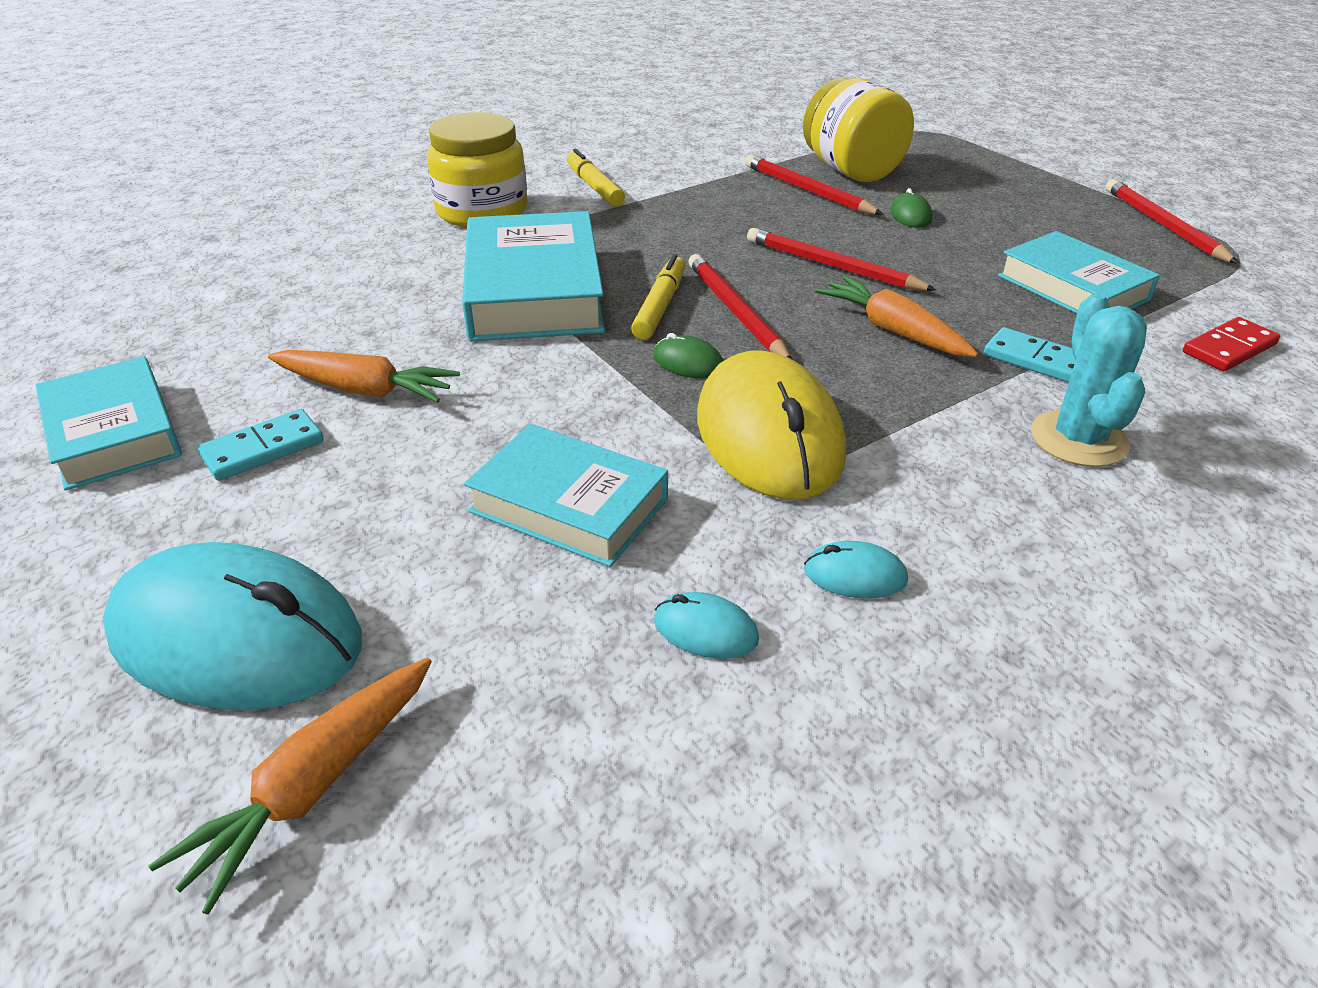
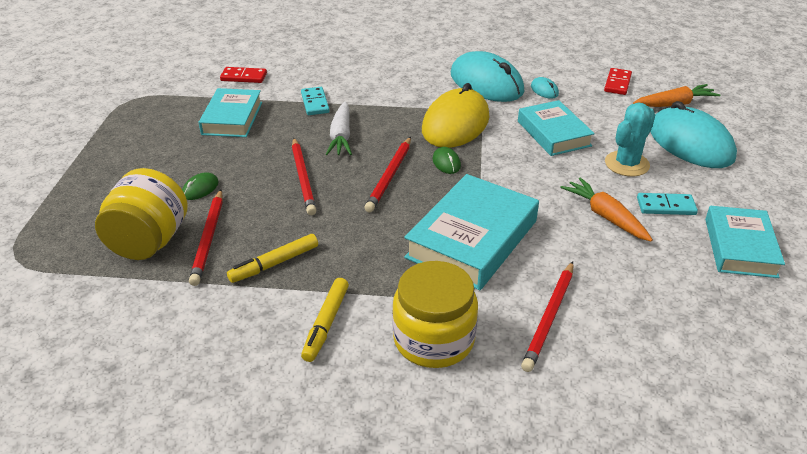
camera: 140 degrees left, 0 degrees up
(536, 790) = (617, 83): none -> red domino
(660, 306) = (420, 196): yellow marker -> yellow marker (274, 263)
(855, 575) = (486, 83): turquoise mouse -> turquoise mouse, size x2.49
(893, 330) = (341, 136): orange carrot -> white carrot
(1078, 439) = (358, 80): turquoise cactus -> turquoise cactus (627, 164)
(1164, 225) = (116, 123): red pencil -> red pencil (549, 317)

